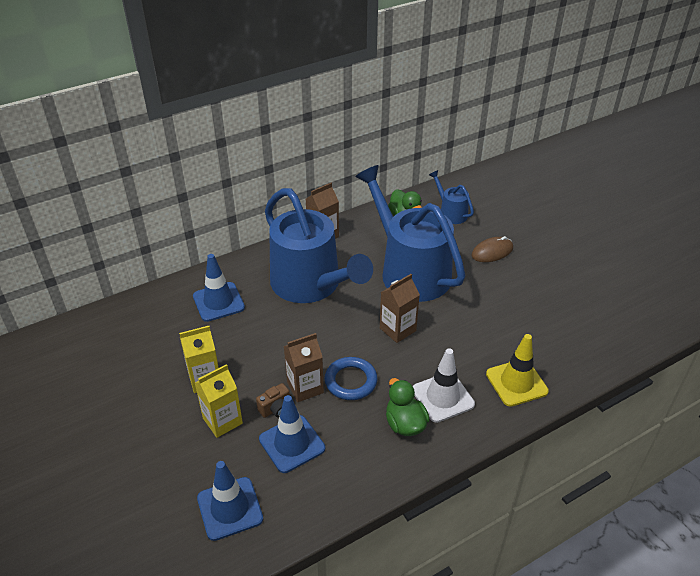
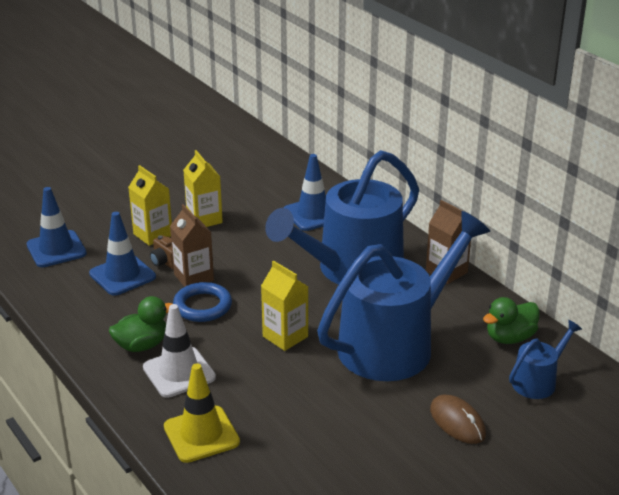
camera: 85 degrees right, 10 degrees down
(397, 329) = (285, 336): brown carton -> yellow carton

